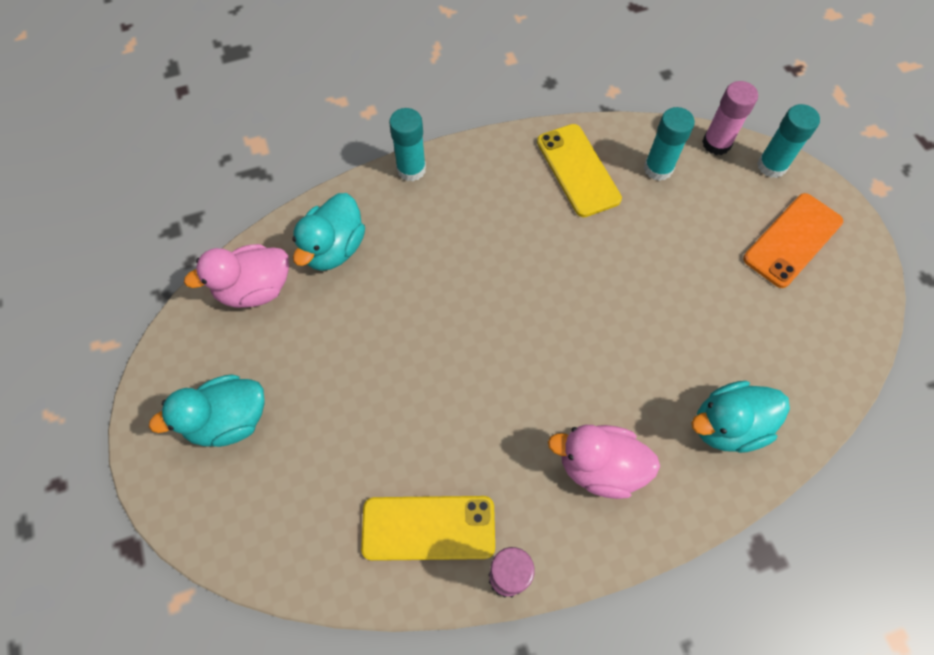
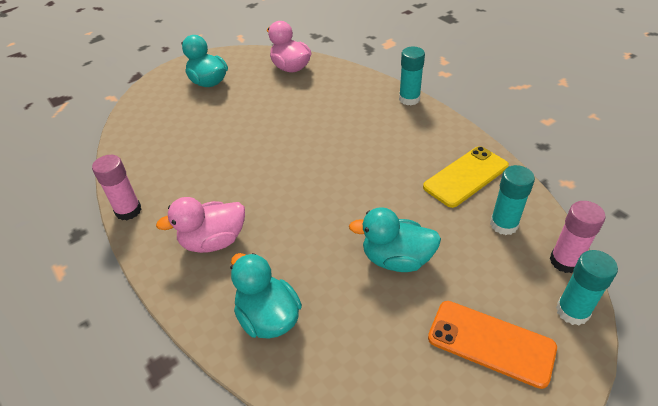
camera: 75 degrees right, 20 degrees down
(334, 248) = (331, 86): turquoise duck -> turquoise duck (396, 259)
(428, 528) = (157, 169): yellow phone -> none
(599, 467) = (213, 241): pink duck -> pink duck turned 105 degrees counterclockwise

